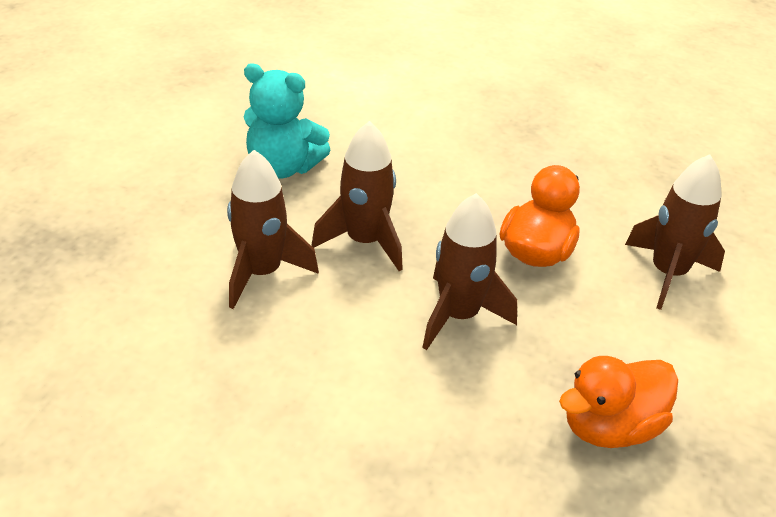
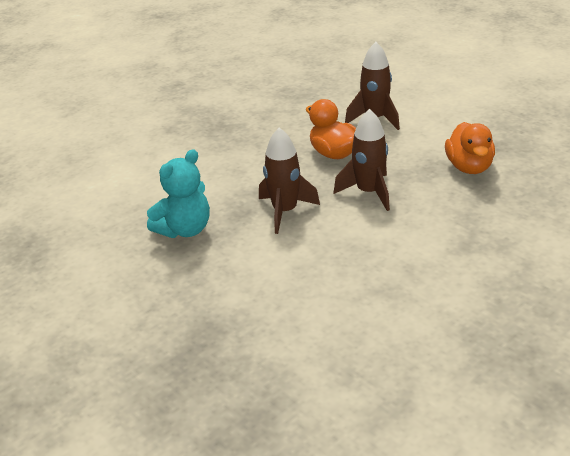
camera: 60 degrees left, 5 degrees down
(262, 272) = (288, 258): brown rocket -> none

